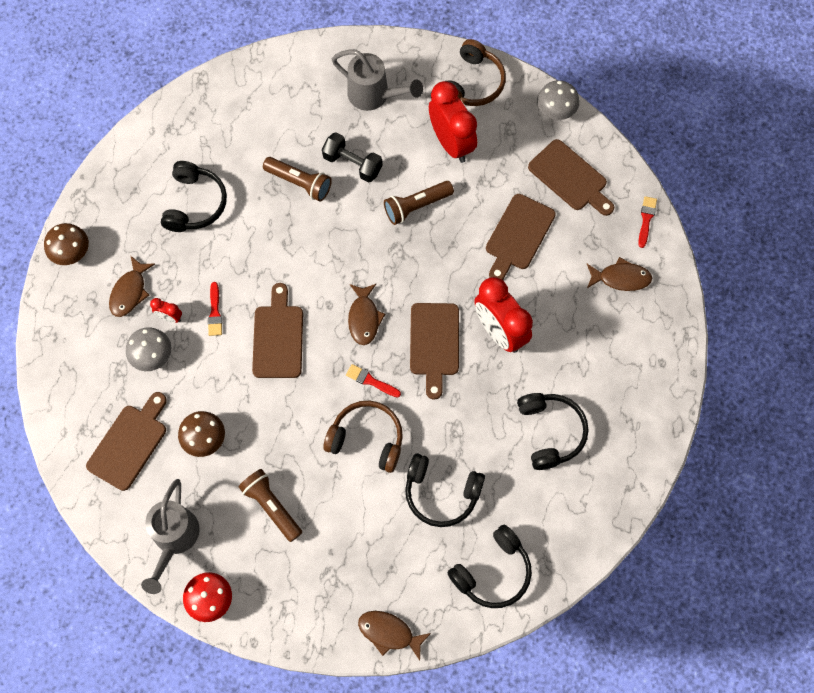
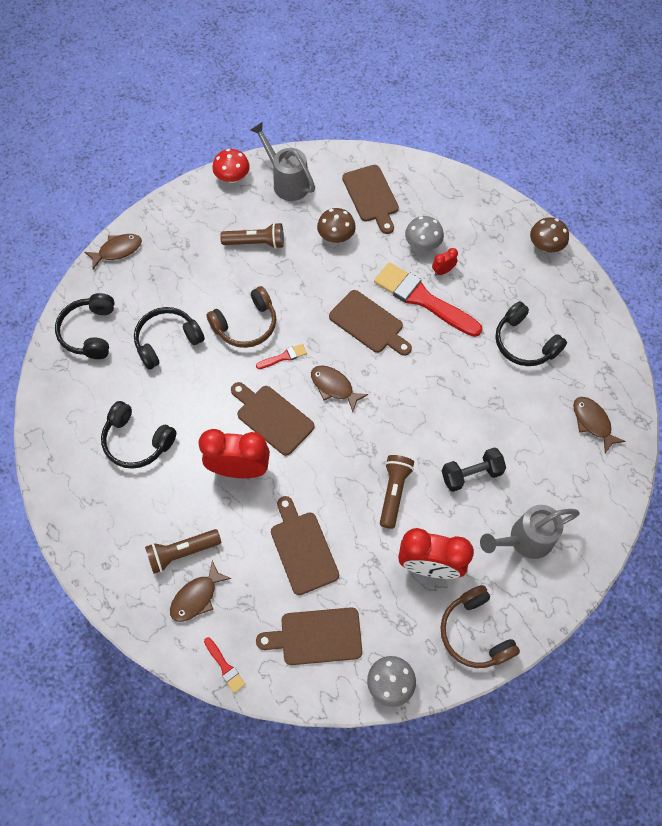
camera: 130 degrees right, 5 degrees down
(130, 292) = (483, 260): brown fish -> brown fish (592, 422)
(215, 312) = (423, 299): red brush -> red brush, size x2.35
(299, 183) = (485, 424): brown flashlight -> brown flashlight (182, 552)

